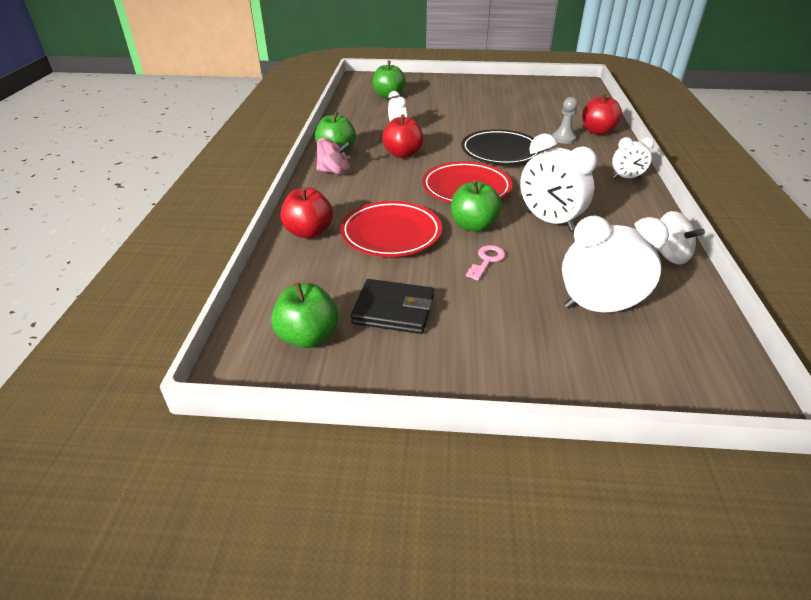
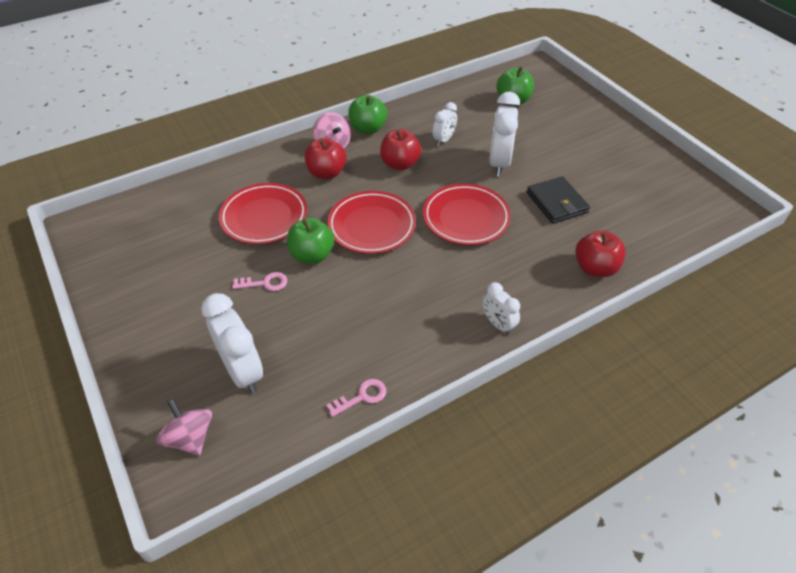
camera: 55 degrees right, 10 degrees up
(308, 336) = (119, 238): green apple -> none
(309, 232) = (235, 178): red apple -> red apple (326, 173)
(393, 310) = (170, 262): black wallet -> black wallet (556, 202)
(500, 152) = (466, 218): black plate -> red plate
(549, 221) = (358, 297): white clock -> white clock (499, 163)
(563, 138) = (545, 249): grey pawn -> none
(669, 255) = (362, 397): white spinning top -> pink key
(672, 367) = (190, 438): none -> pink spinning top

